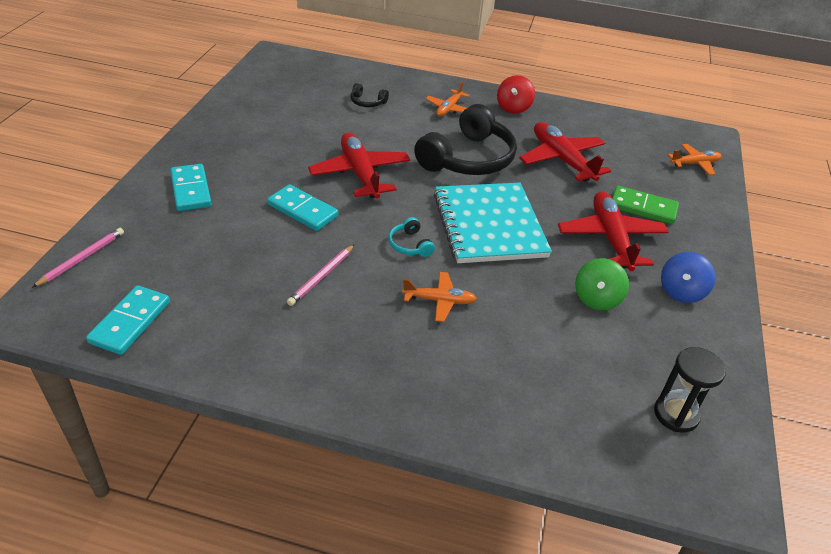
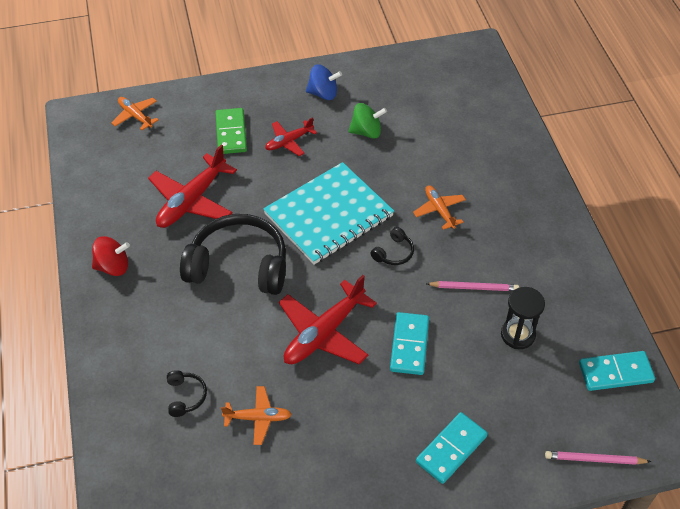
camera: 115 degrees left, 10 degrees up
(410, 245) = (394, 253): turquoise headphones -> black headphones
(449, 109) = (151, 318): orange plane -> orange plane (258, 418)
(610, 238) = (289, 142): red plane -> red plane, size x0.56
(676, 414) = (439, 76): black hourglass -> black hourglass (518, 335)

